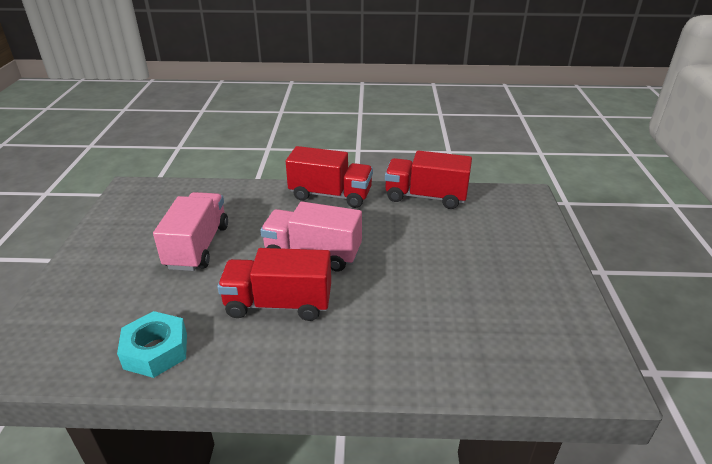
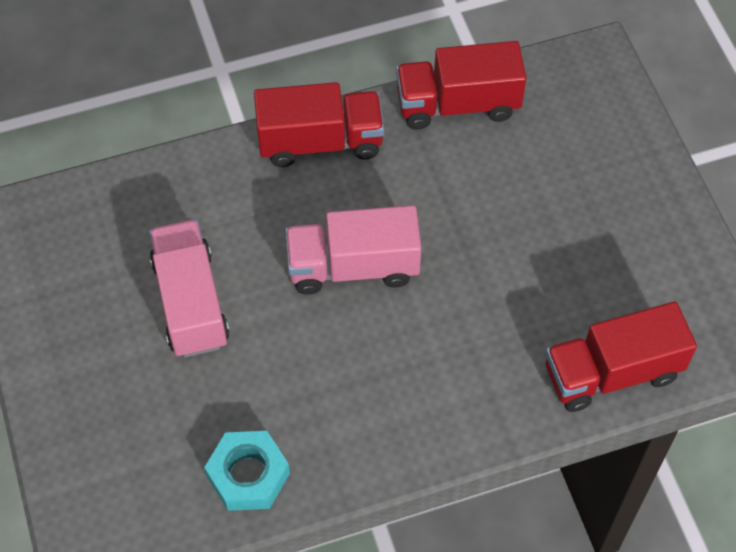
camera: 20 degrees left, 25 degrees up
(278, 304) = (352, 362): red truck -> red truck (612, 372)

